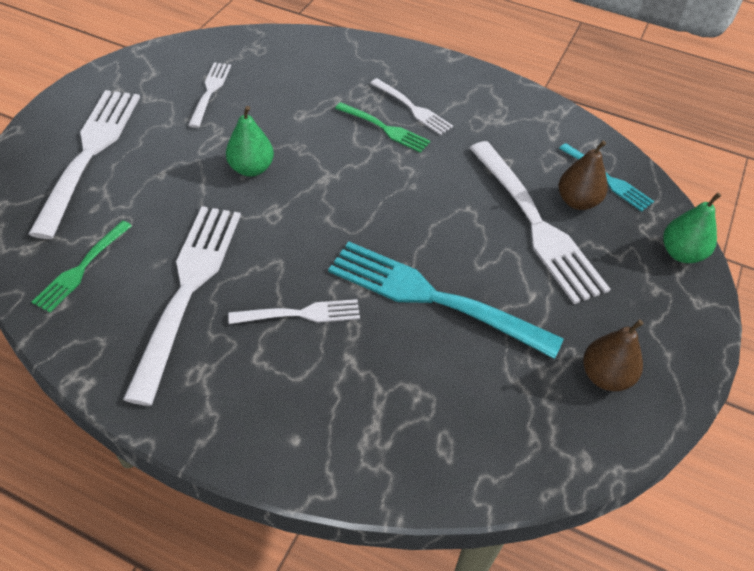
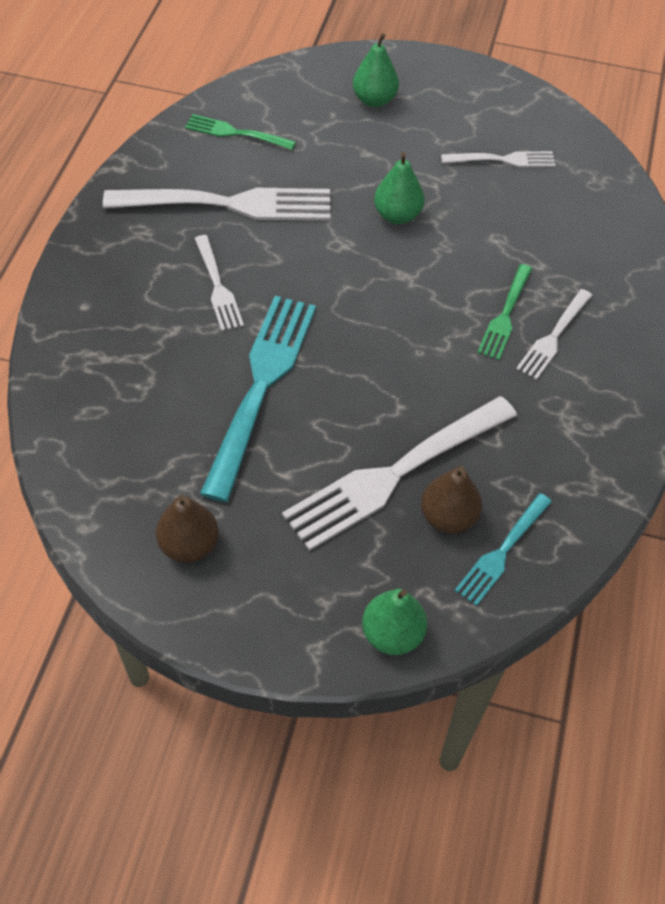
camera: 80 degrees right, 5 degrees up
(89, 155) = (374, 100): white fork -> green pear

